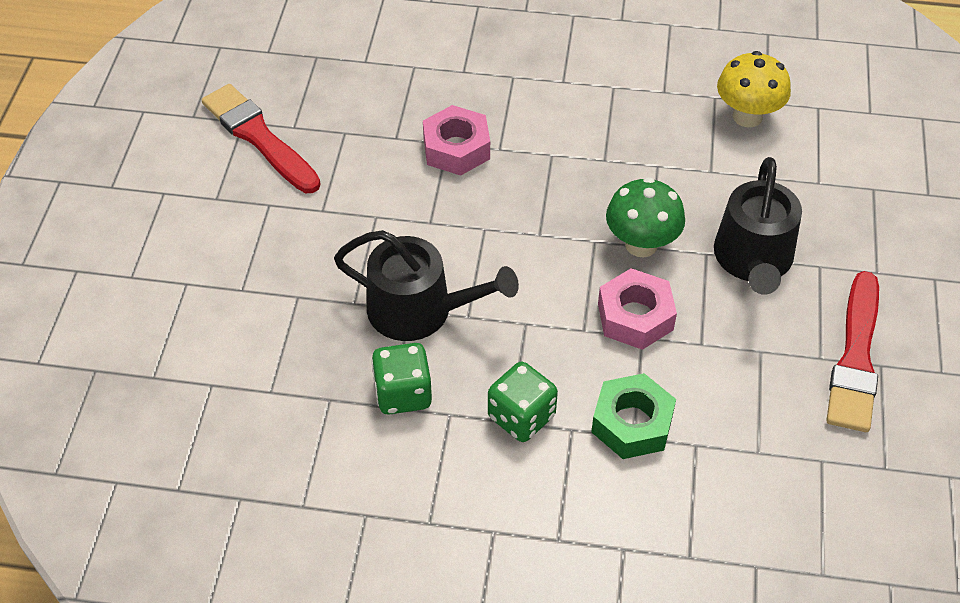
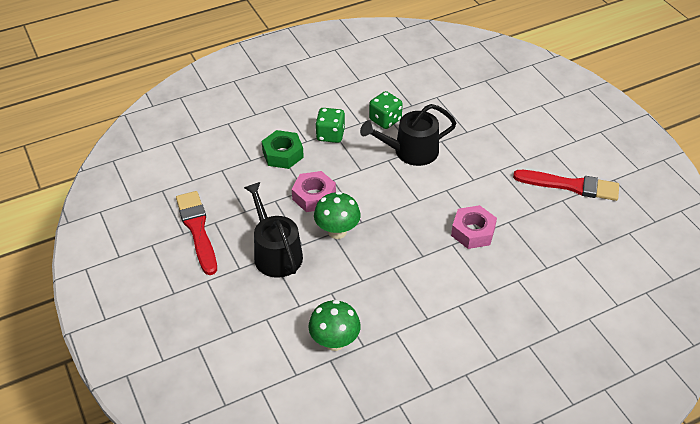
camera: 145 degrees right, 5 degrees down
(747, 116) = (334, 341): yellow mushroom -> green mushroom

